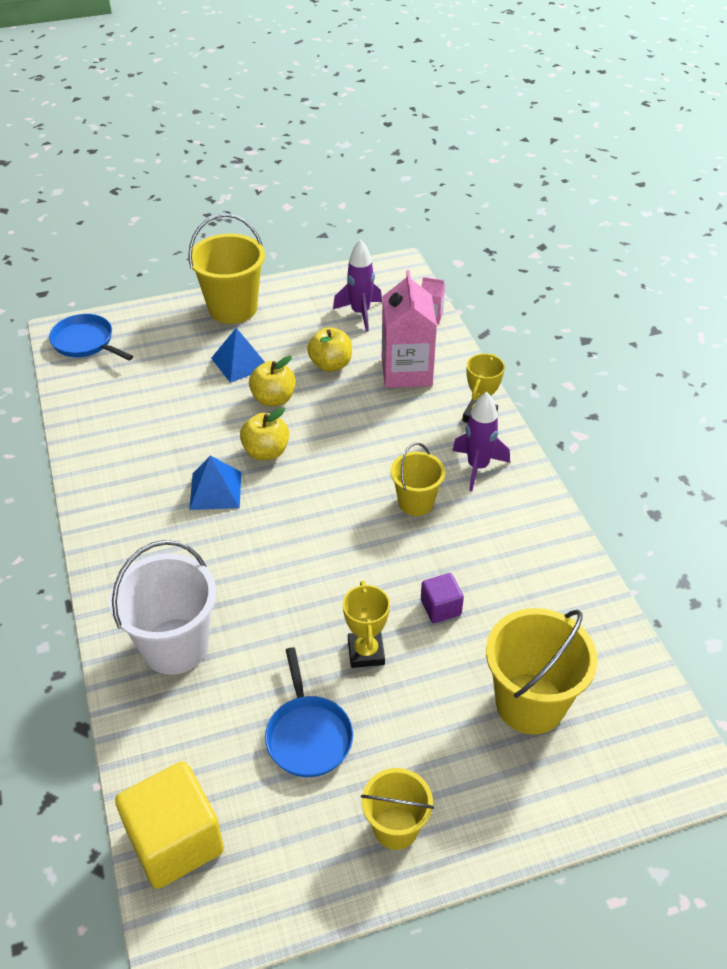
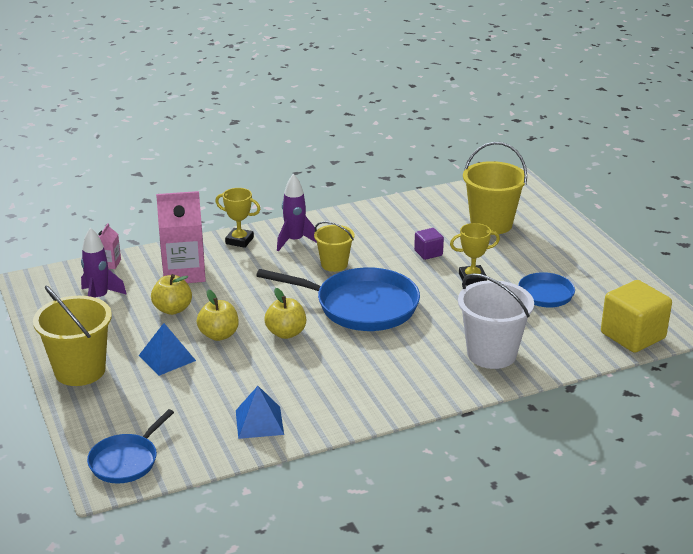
camera: 95 degrees left, 15 degrees down
(215, 490) = (333, 353): blue pyramid -> blue pyramid (259, 422)
(312, 522) = (361, 306): none -> blue pan
(395, 827) = (588, 263): yellow bucket -> none

